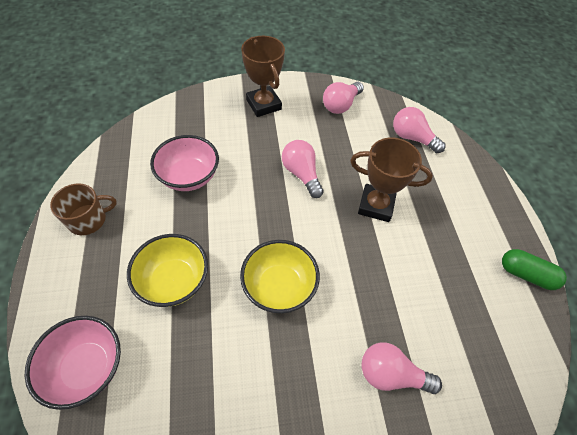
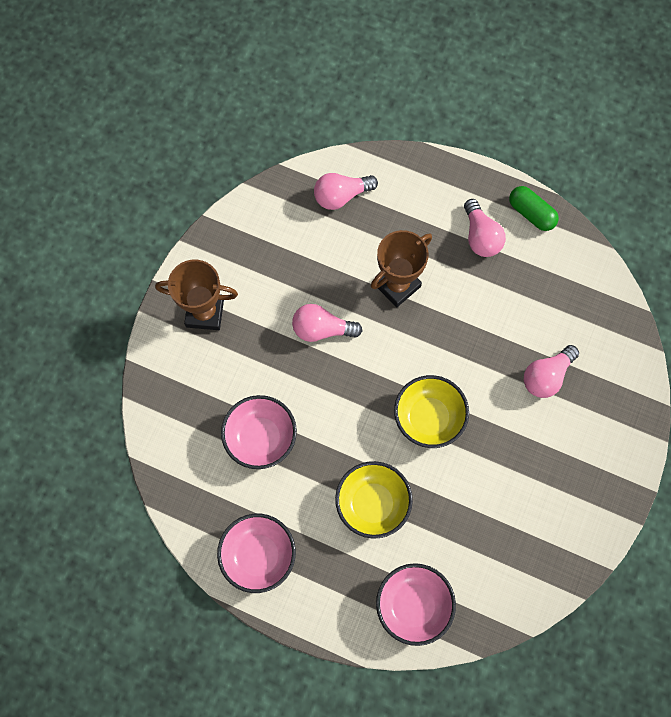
camera: 55 degrees left, 15 degrees up
(88, 219) = (258, 555): brown mug -> pink bowl
(341, 105) = (255, 234): pink light bulb -> pink light bulb (480, 237)
(526, 274) = (531, 214): green capsule -> green capsule turned 75 degrees clockwise

